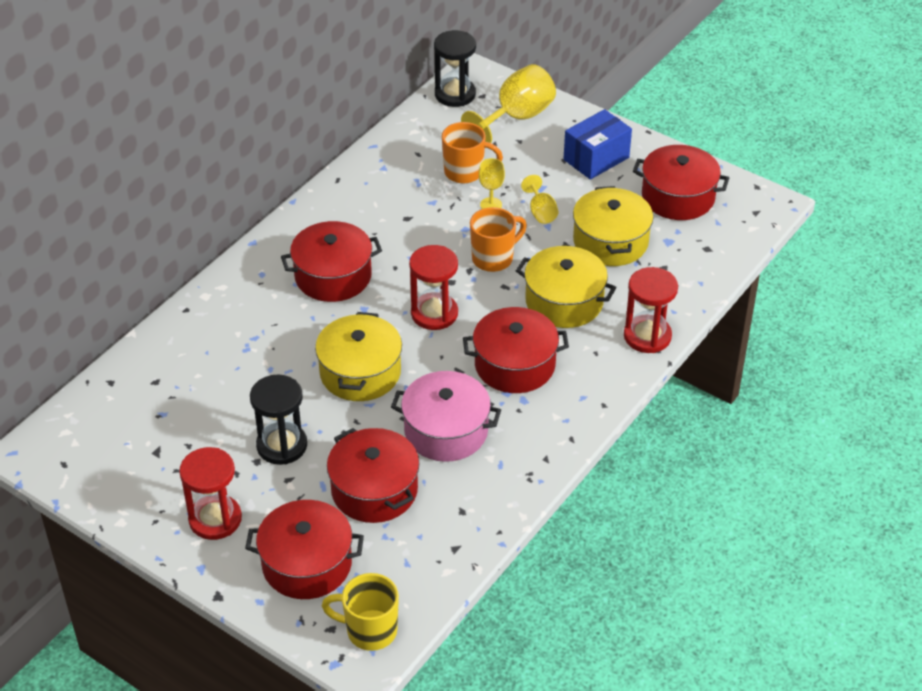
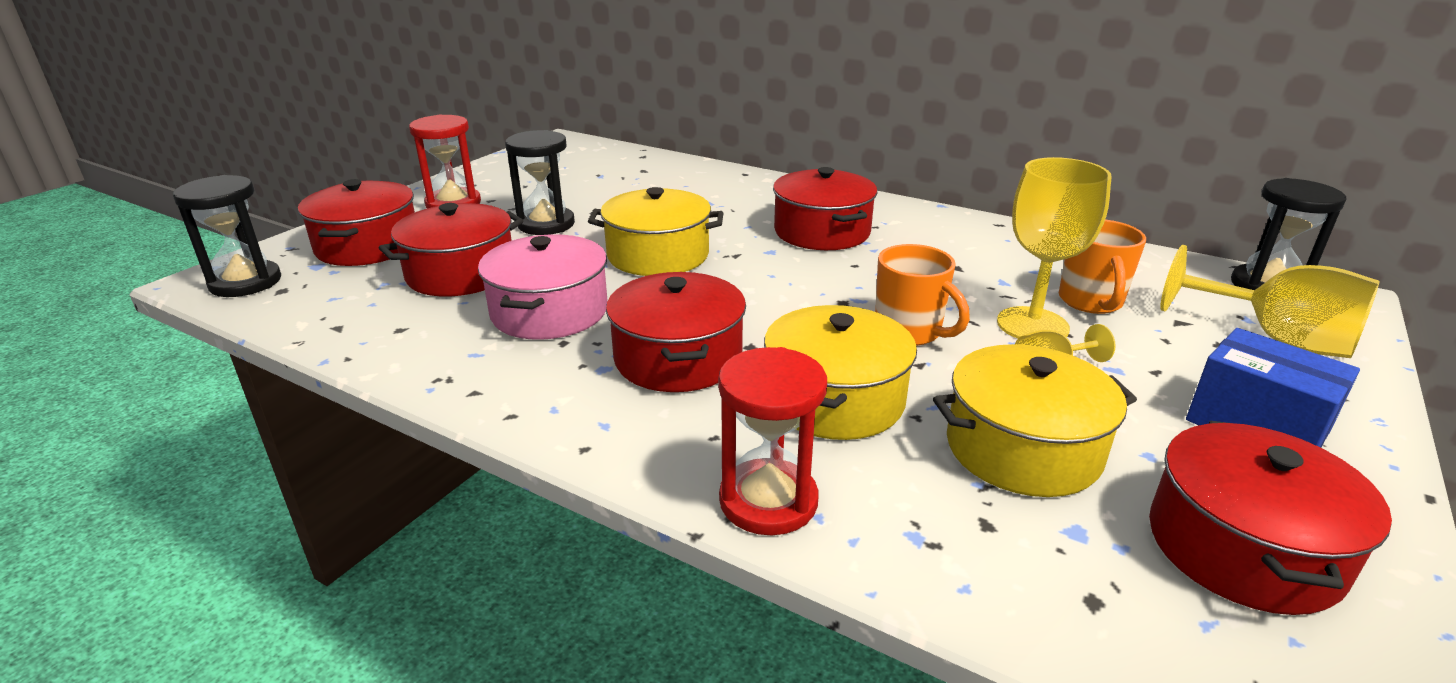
camera: 85 degrees right, 15 degrees down
(369, 630) = (245, 282): yellow mug -> black hourglass
(434, 313) = (774, 294): red hourglass -> none
(491, 205) = (1032, 325): yellow goblet -> yellow goblet, size x1.94

